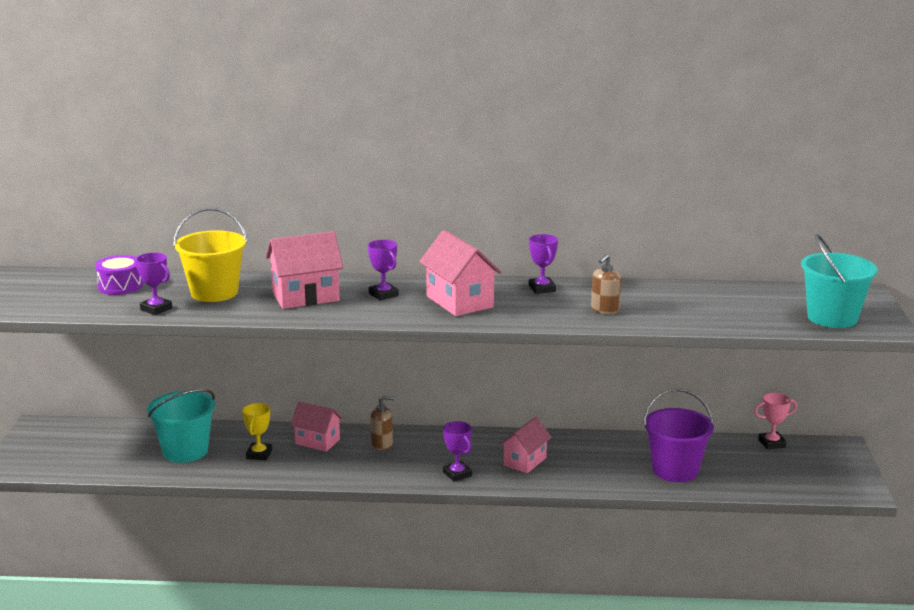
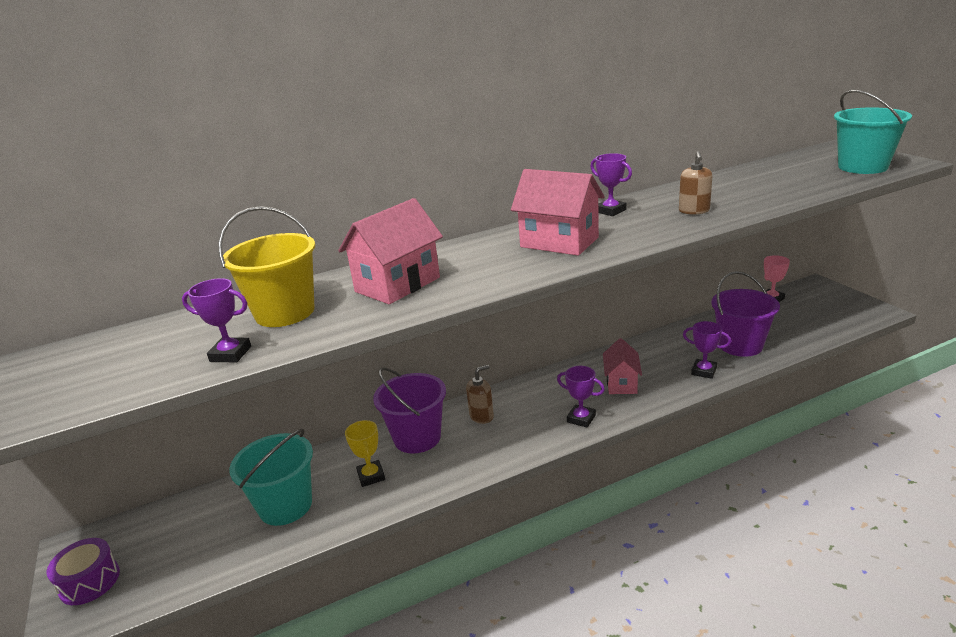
camera: 25 degrees left, 5 degrees up
(120, 286) = (152, 342): purple drum -> purple drum (90, 581)
(317, 441) = (417, 438): pink house -> purple bucket
(383, 294) = (476, 258): purple trophy -> purple trophy (704, 371)

